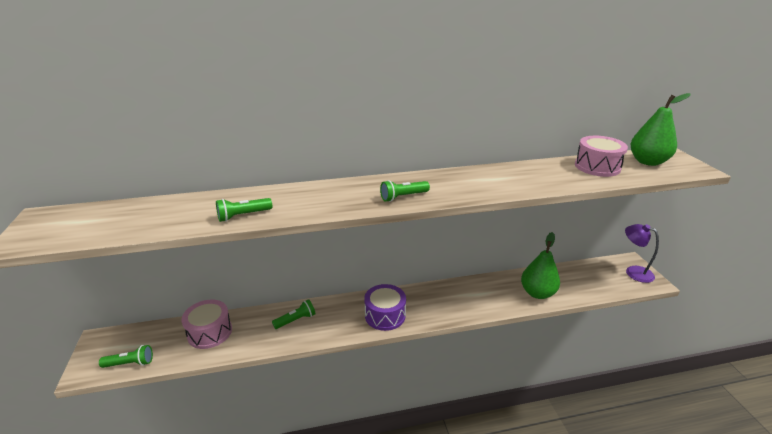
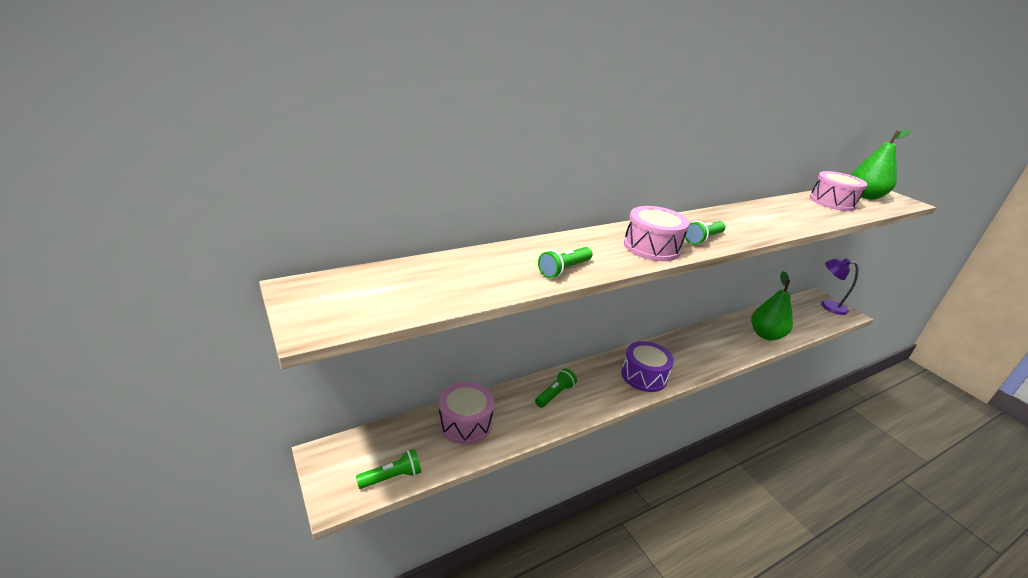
camera: 20 degrees left, 0 degrees up
(344, 201) = (651, 247): none -> pink drum

